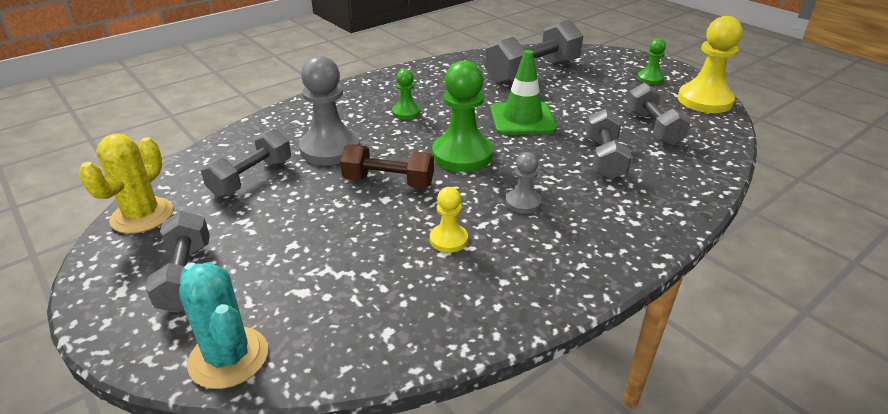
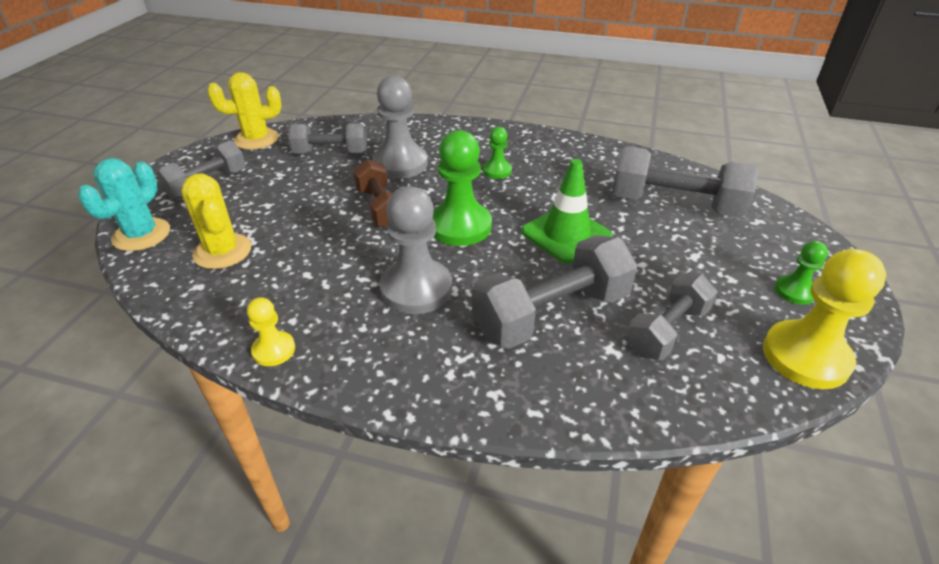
camera: 55 degrees right, 5 degrees up
(343, 298) = (222, 251): none -> yellow cactus
(448, 240) = (326, 269): yellow pawn -> yellow pawn (274, 350)
(523, 202) = (416, 289): grey pawn -> grey pawn, size x1.91
(604, 158) = (551, 314): grey dumbbell -> grey dumbbell, size x1.55

